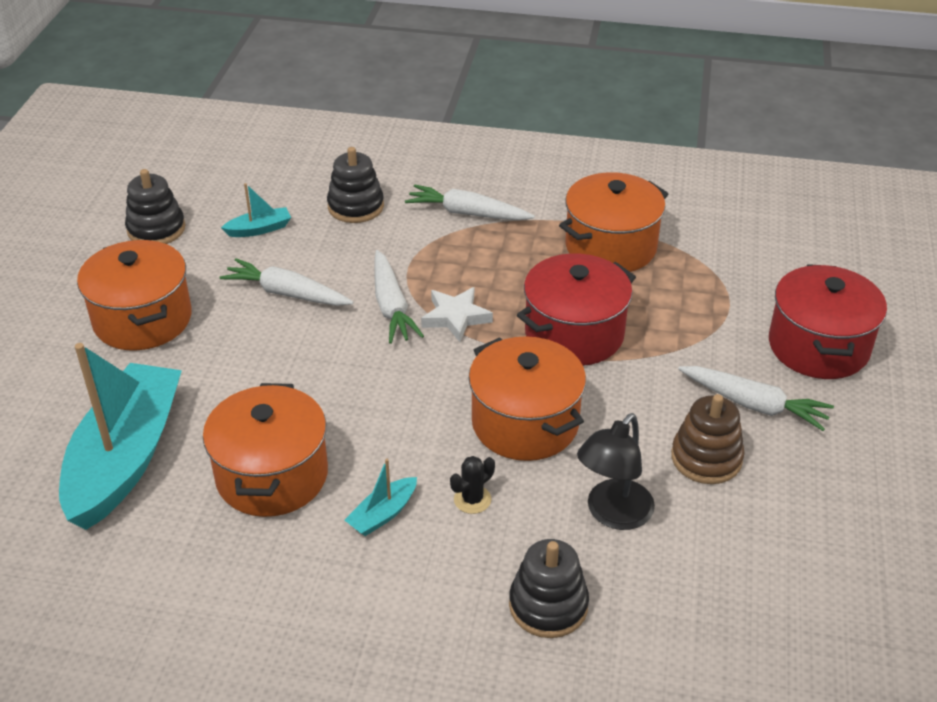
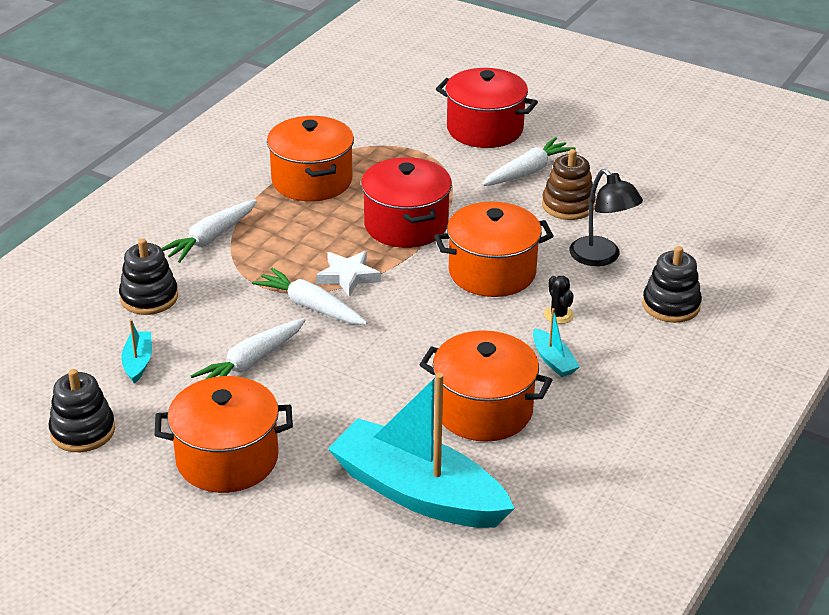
camera: 70 degrees left, 5 degrees down
(391, 306) = (310, 306): white carrot -> white carrot turned 150 degrees counterclockwise

